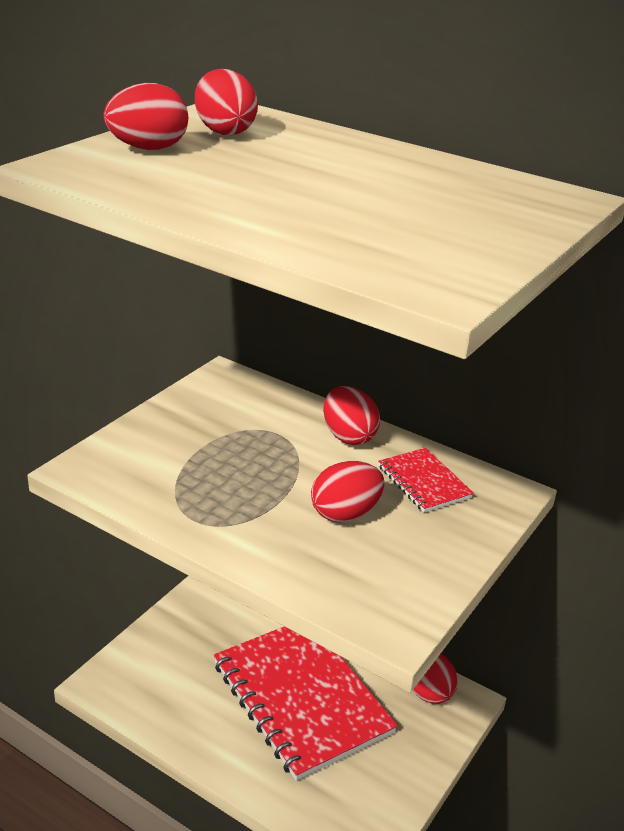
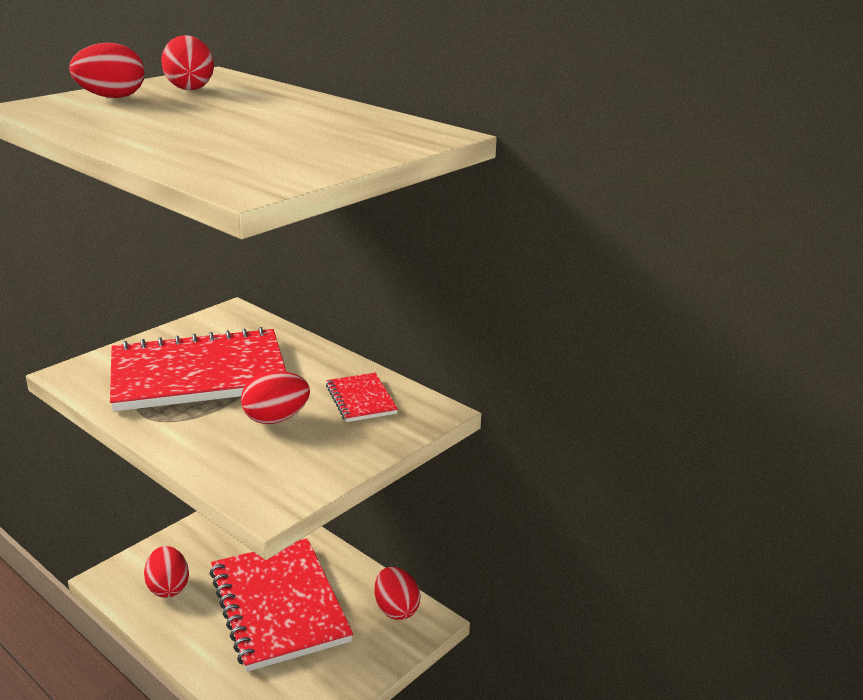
camera: 10 degrees right, 5 degrees down
(229, 461) = (198, 374): none -> red notebook
(348, 436) = (314, 362): red egg -> red egg (168, 587)

